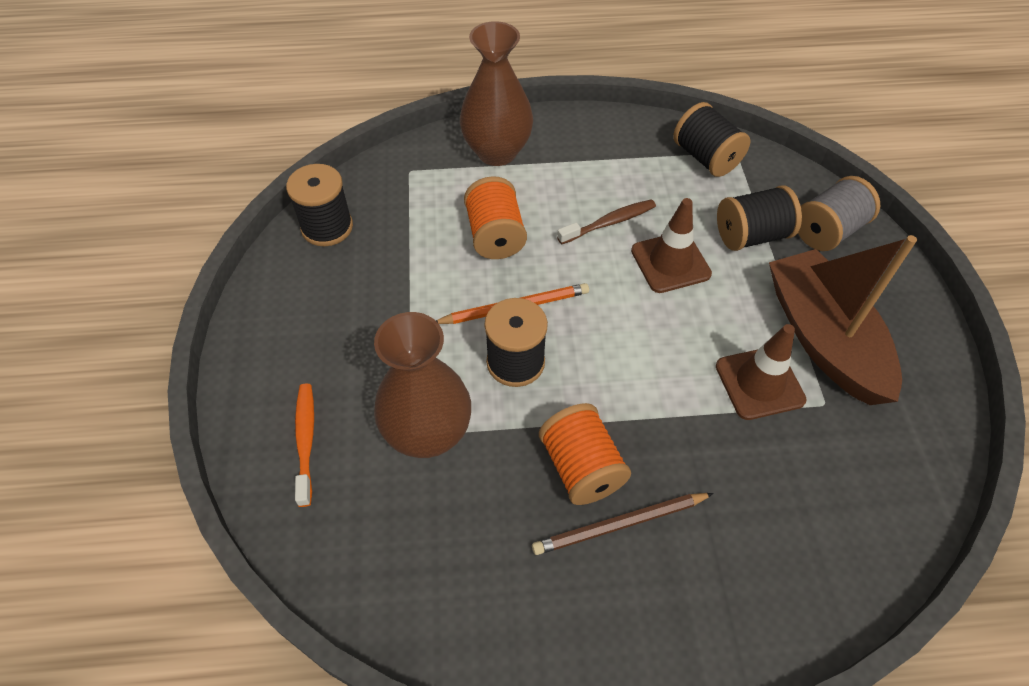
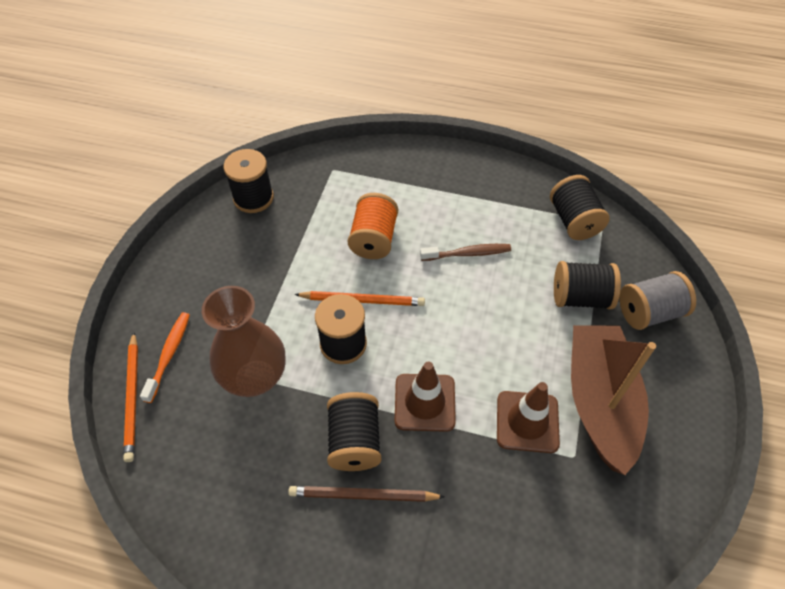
camera: 20 degrees right, 0 degrees up
(282, 506) = (133, 397): none -> orange pencil
(497, 152) = (406, 172): brown vase -> none
(581, 467) = (354, 441): orange spool -> black spool
(670, 262) = (502, 300): brown traffic cone -> brown traffic cone (424, 402)

